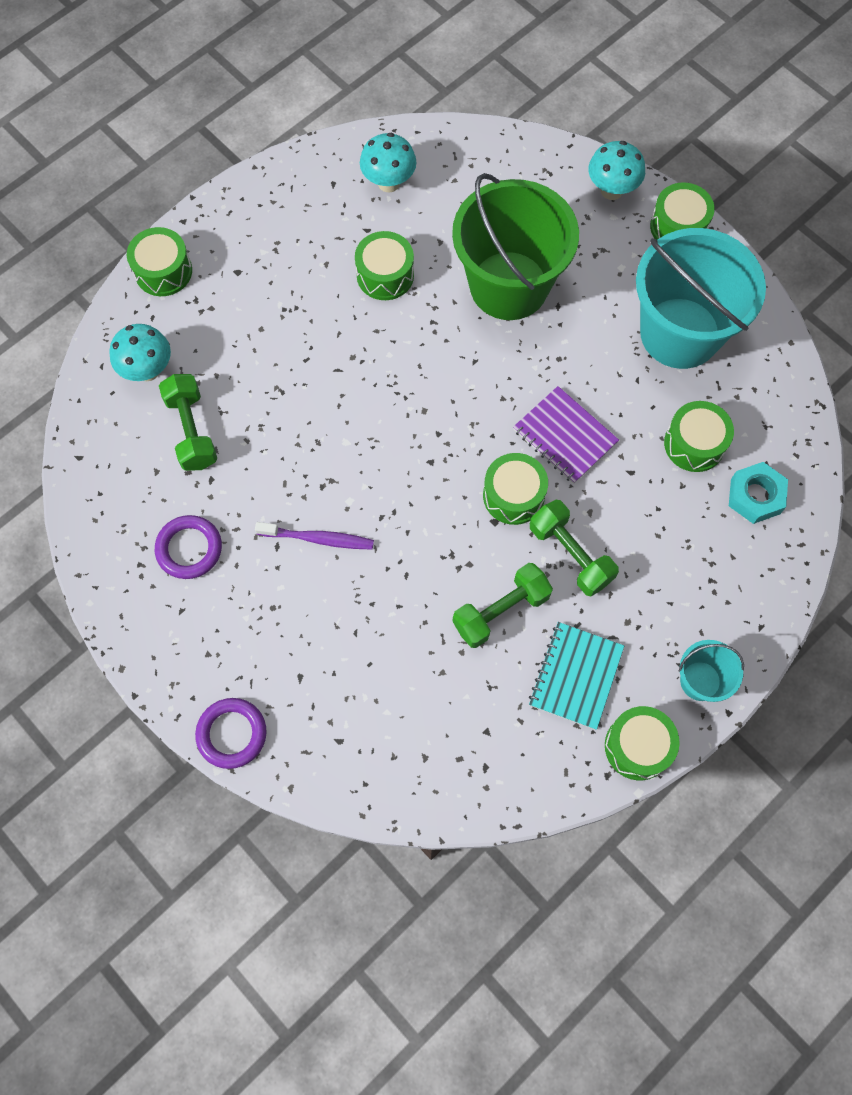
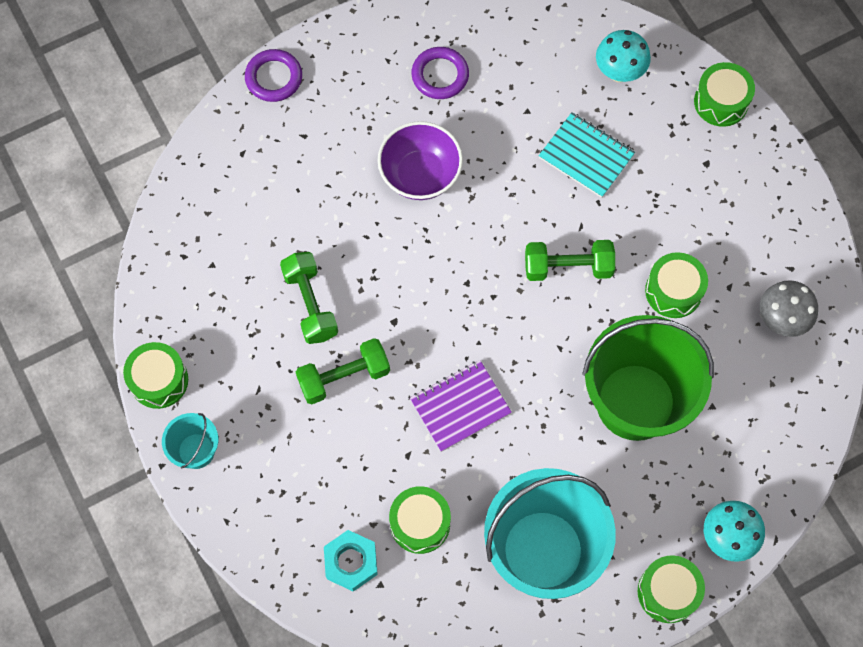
camera: 105 degrees right, 0 degrees up
(192, 431) = (550, 96): green dumbbell -> green dumbbell (568, 267)
(318, 538) = (420, 175): purple toothbrush -> purple bowl
(389, 183) = (781, 320): turquoise mushroom -> grey mushroom
(513, 495) = (414, 344): green drum -> none
(576, 676) = (234, 348): turquoise notebook -> turquoise notebook (586, 156)

